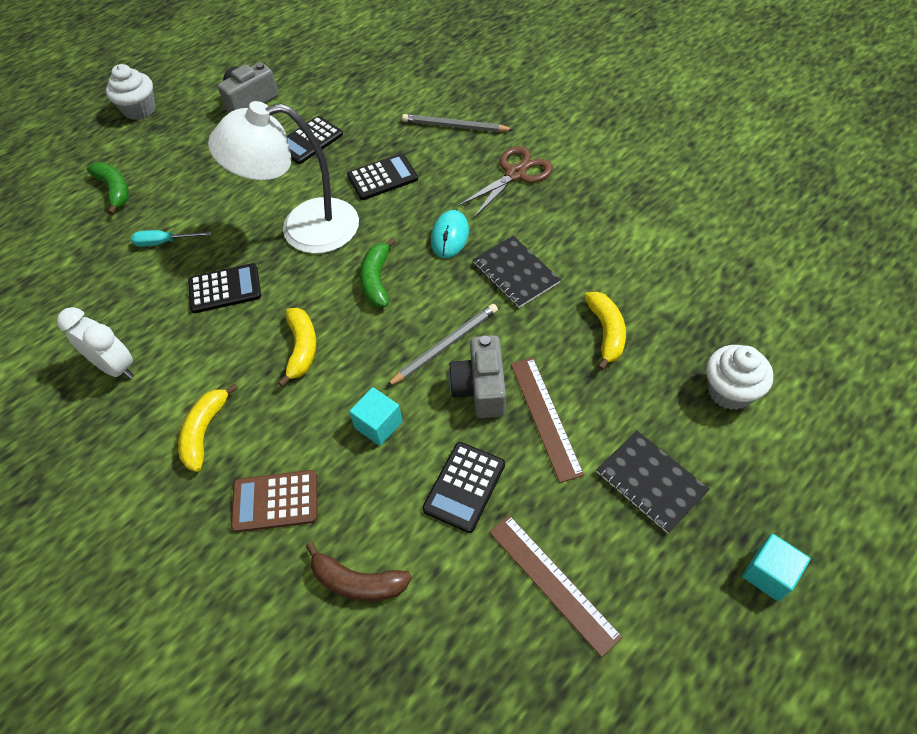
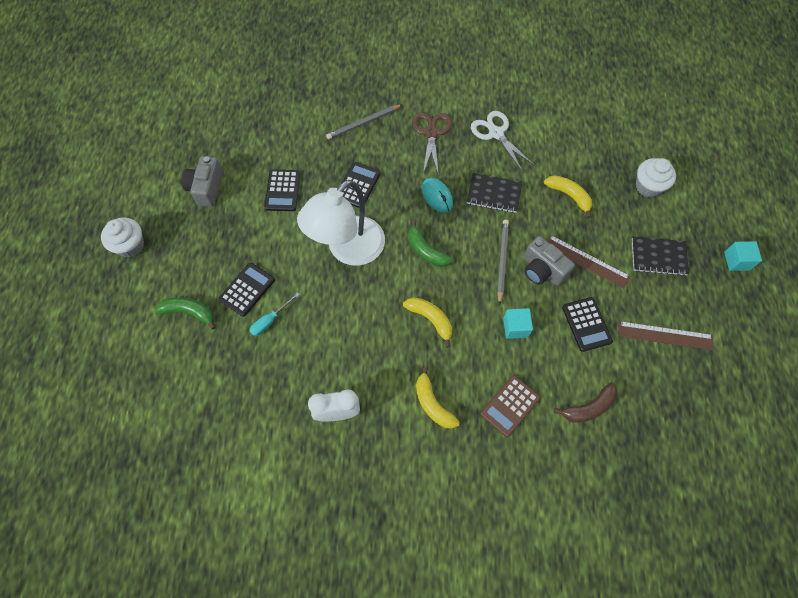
camera: 45 degrees left, 10 degrees up
(225, 289) = (345, 320): black calculator -> black calculator (247, 289)
(589, 215) = (496, 133): none -> white scissors

